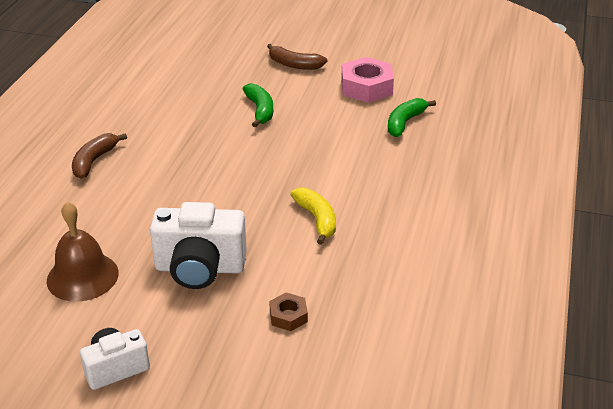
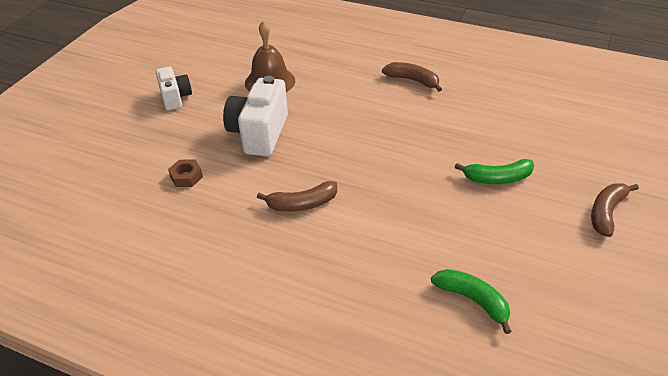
camera: 100 degrees right, 5 degrees up
(317, 219) = (302, 204): yellow banana -> brown banana
(366, 87) = (559, 275): pink nut -> none

